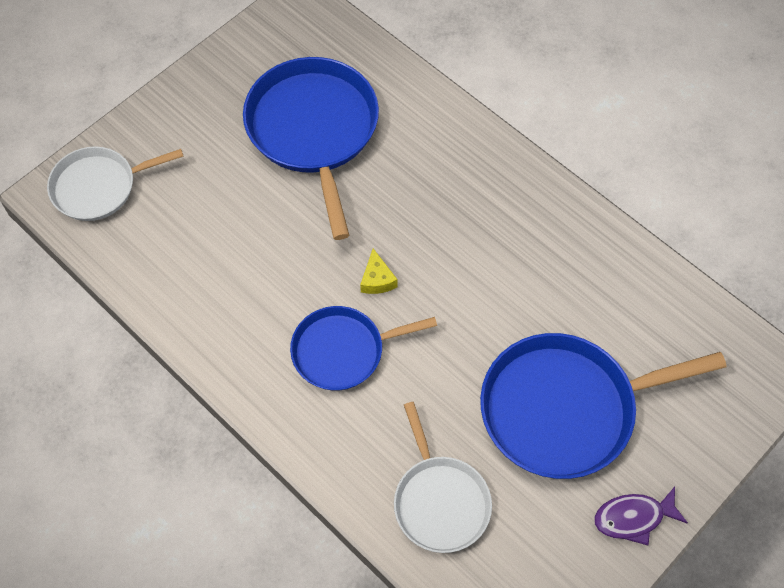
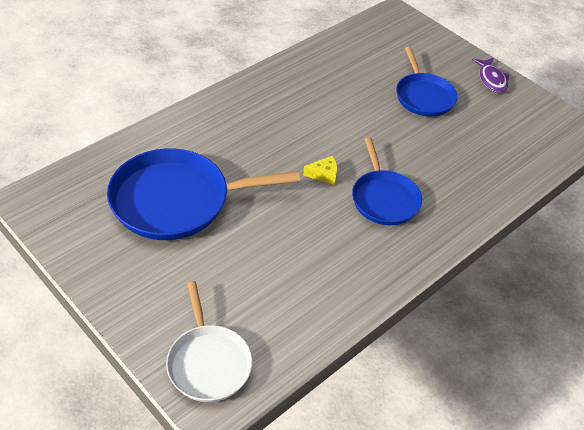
camera: 90 degrees left, 15 degrees down
(440, 501) = (493, 160): white pan -> none
(565, 409) = (423, 96): blue pan -> blue pan, size x0.61

